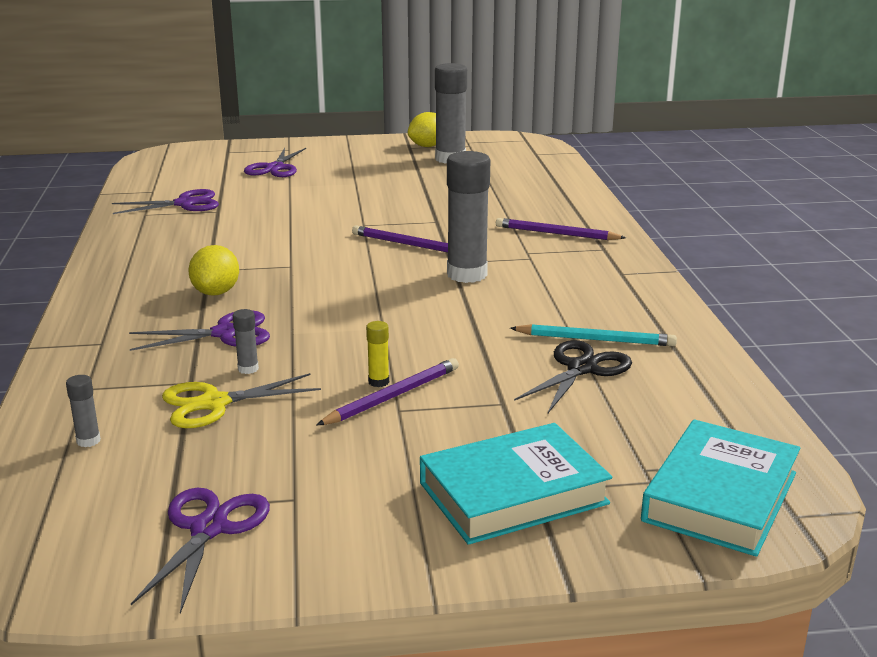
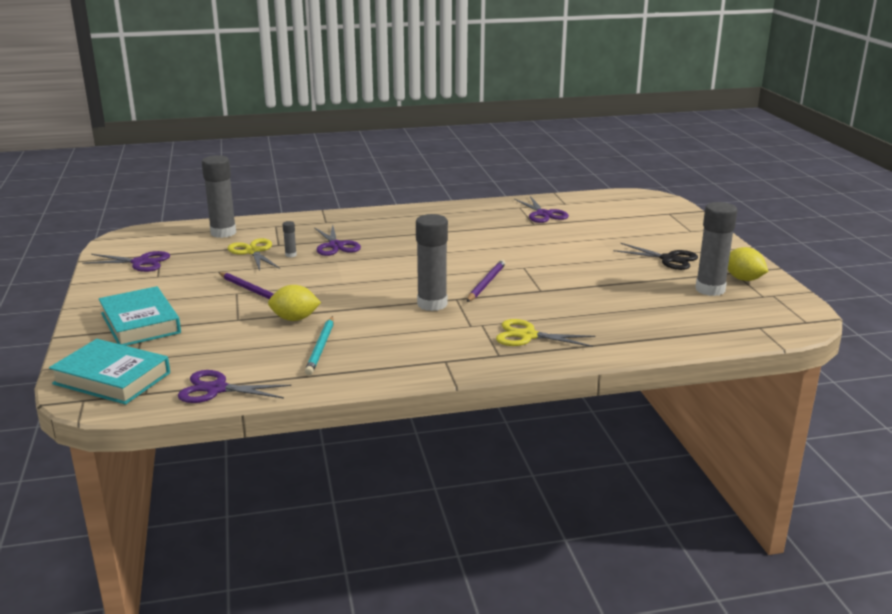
camera: 85 degrees right, 0 degrees up
(88, 441) = (223, 233): grey glue stick -> grey glue stick, size x2.36
(216, 292) = (393, 238): yellow lemon -> yellow lemon (295, 319)
(275, 168) = (638, 230): purple scissors -> purple scissors (216, 389)
(378, 382) = (270, 286): yellow glue stick -> none
(556, 234) = (528, 336): purple pencil -> yellow scissors
(582, 369) = (277, 342): black scissors -> black scissors (669, 259)

